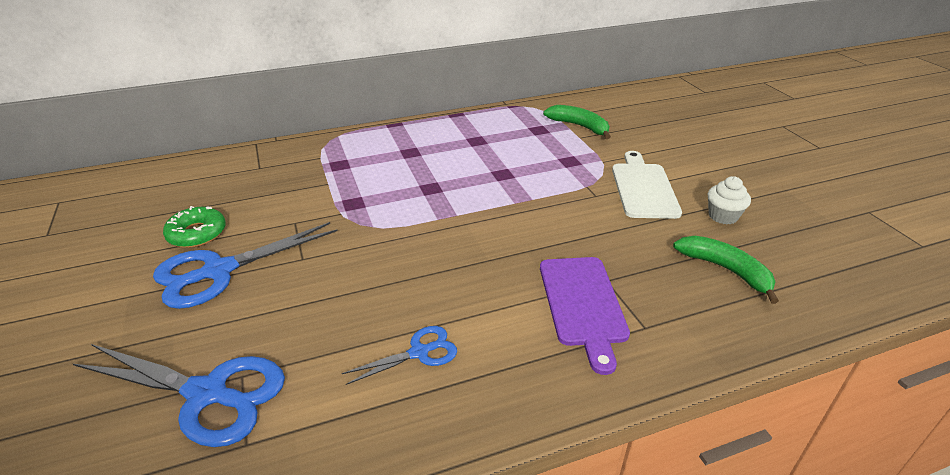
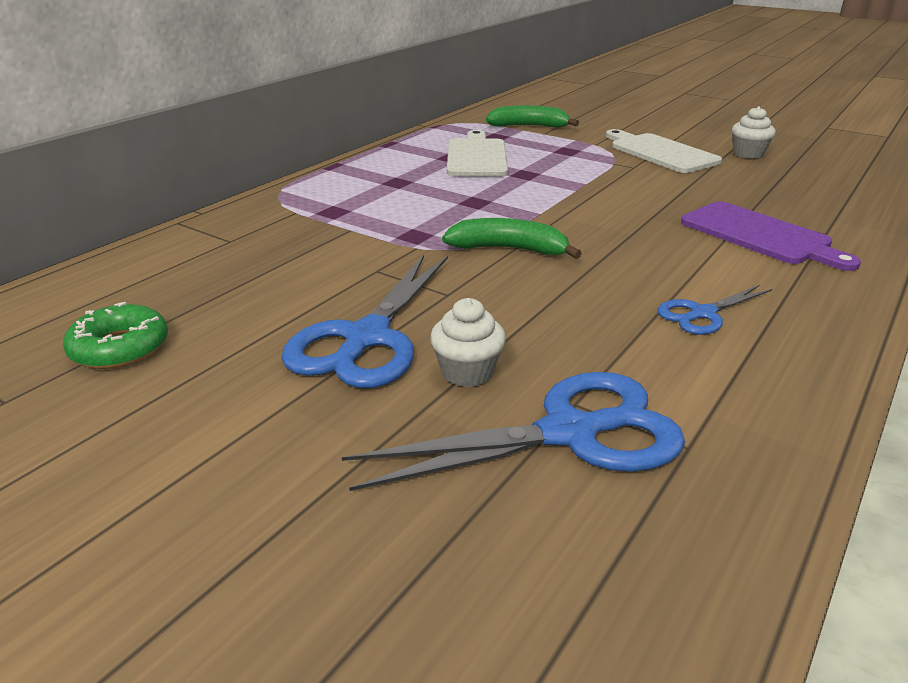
camera: 35 degrees left, 5 degrees down
(197, 234) = (265, 319): green donut -> green donut (120, 348)
(226, 322) = (467, 372): none -> white cupcake
(419, 352) = (702, 314): blue scissors -> blue scissors turned 150 degrees counterclockwise
(495, 145) = (476, 156): none -> white cutting board
(726, 270) = (810, 183): green banana -> green banana (510, 249)

